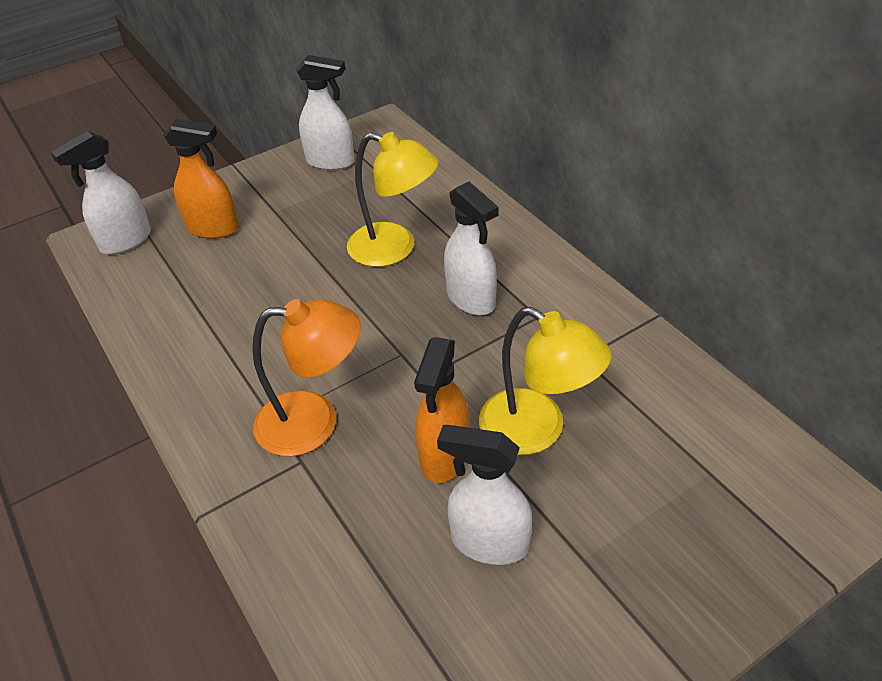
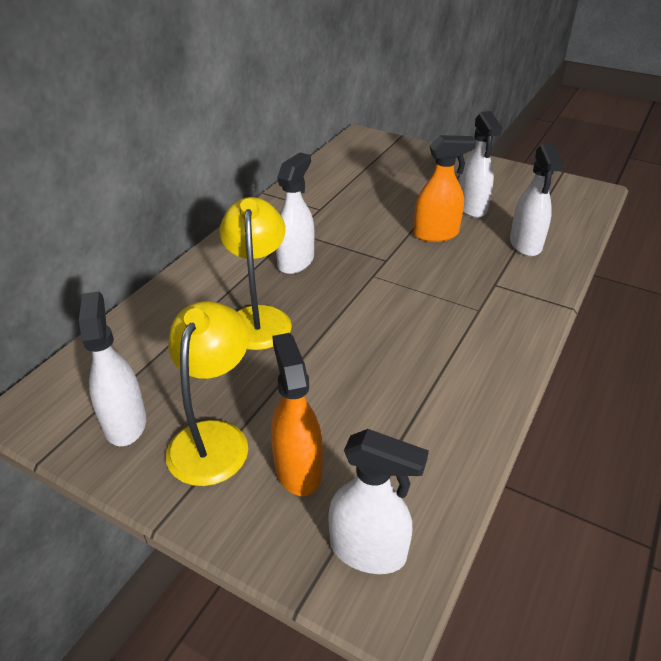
camera: 120 degrees left, 5 degrees down
(314, 422) = (462, 290): orange lamp -> none
(350, 552) = (525, 244): none -> white spray bottle
(537, 431) = (389, 211): yellow lamp -> yellow lamp (213, 438)

